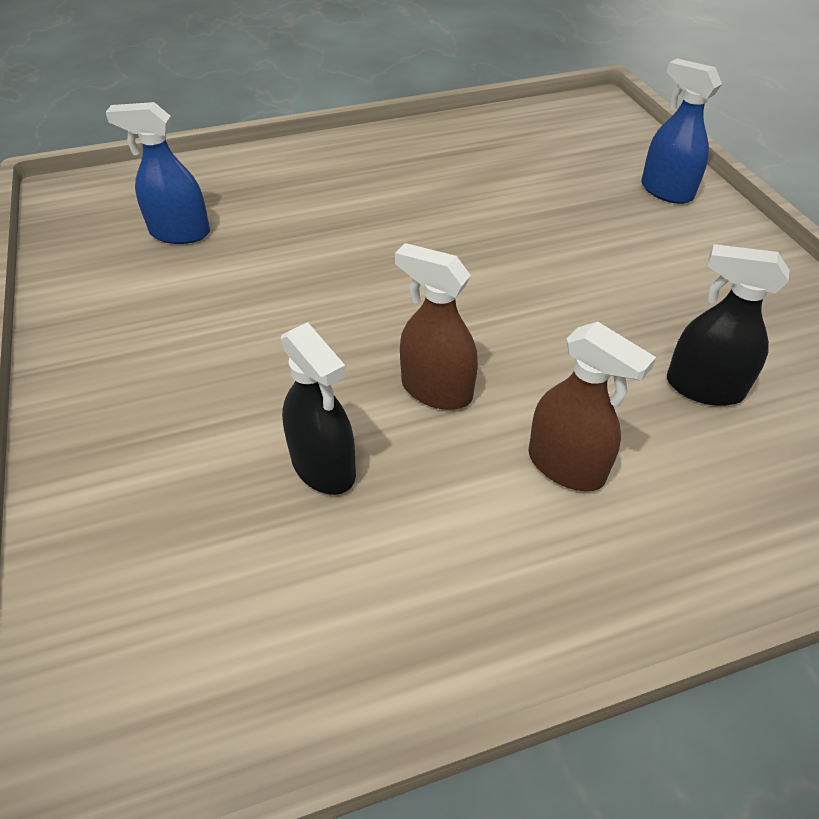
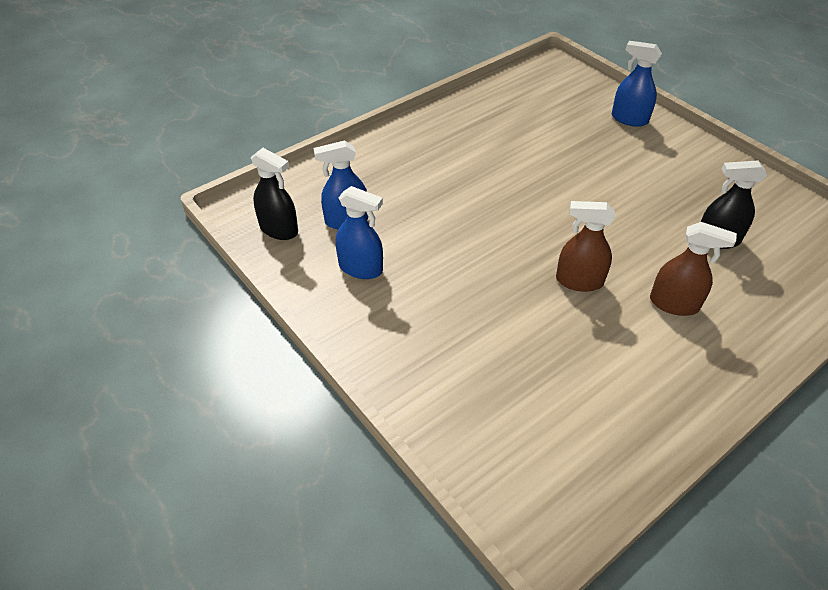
camera: 20 degrees left, 0 degrees up
(149, 295) = (361, 268): none -> blue spray bottle
(323, 466) = (548, 343): black spray bottle -> black spray bottle (279, 229)

